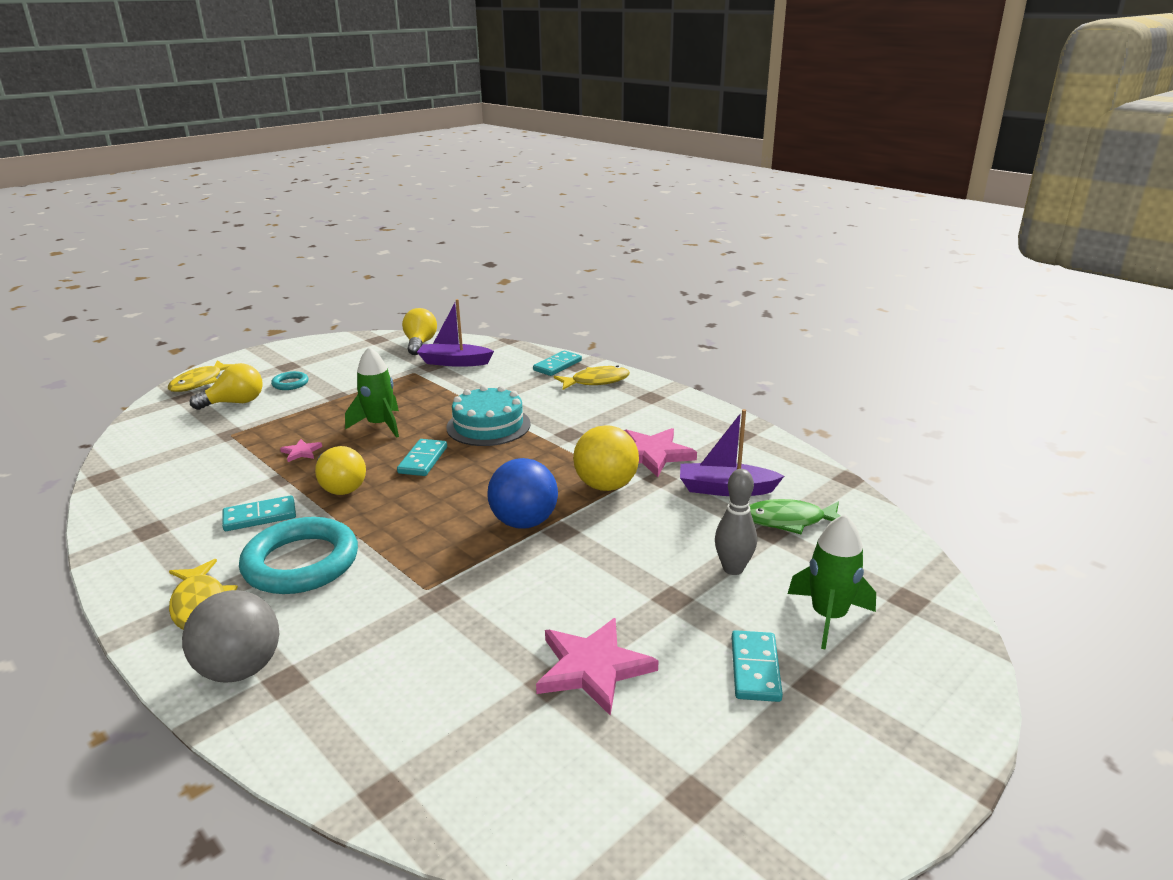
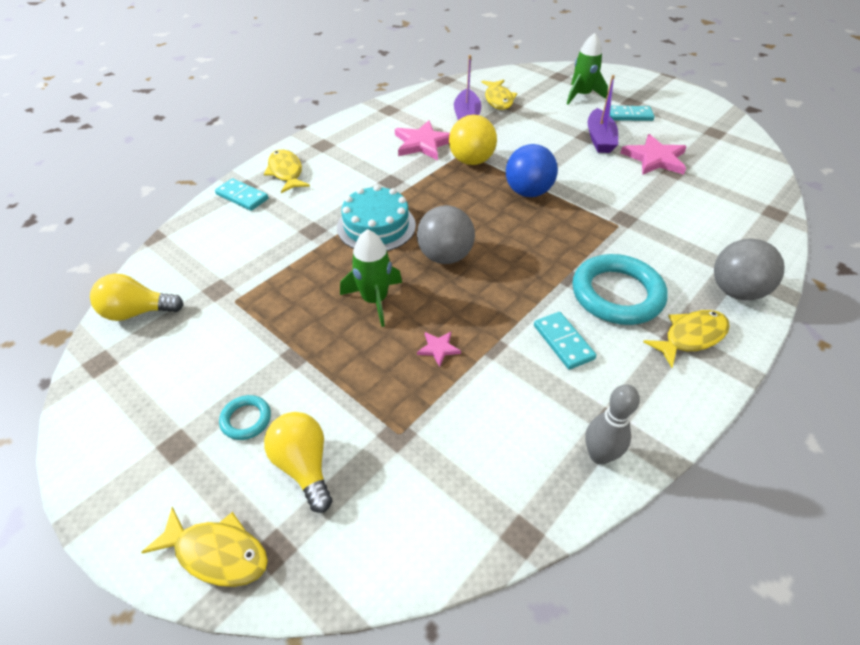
camera: 95 degrees left, 20 degrees up
(340, 486) = (500, 300): yellow light bulb -> none
(423, 460) = (445, 256): turquoise domino -> grey ball
(454, 362) = (212, 271): purple boat -> purple boat (599, 139)
(733, 568) = (552, 118): grey bowling pin -> grey bowling pin (599, 455)
(789, 521) = (498, 100): green fish -> yellow fish

